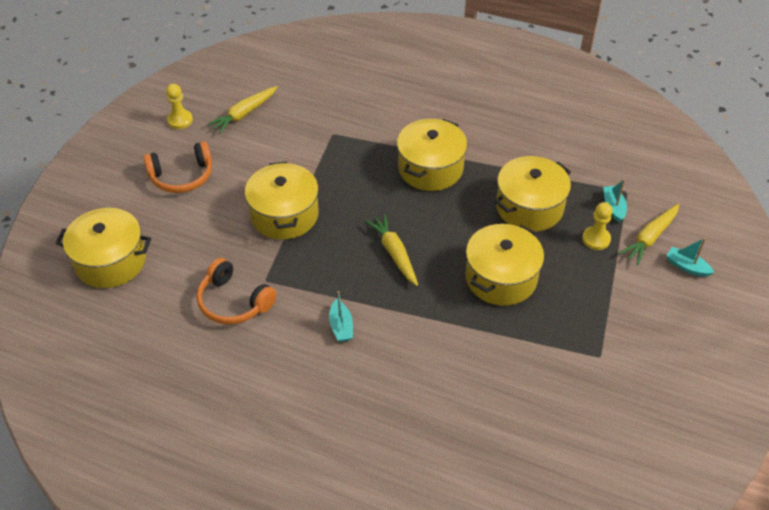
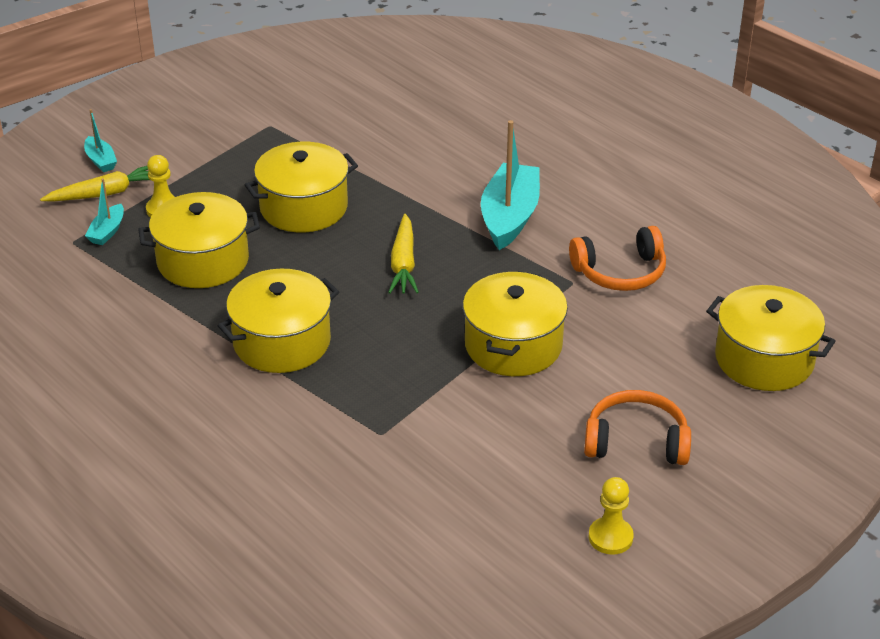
camera: 155 degrees left, 10 degrees down
(234, 302) = (620, 272): orange headphones -> orange headphones turned 105 degrees clockwise
(244, 114) = (500, 513): yellow carrot -> none
(341, 326) = (510, 217): turquoise boat -> turquoise boat, size x2.07

